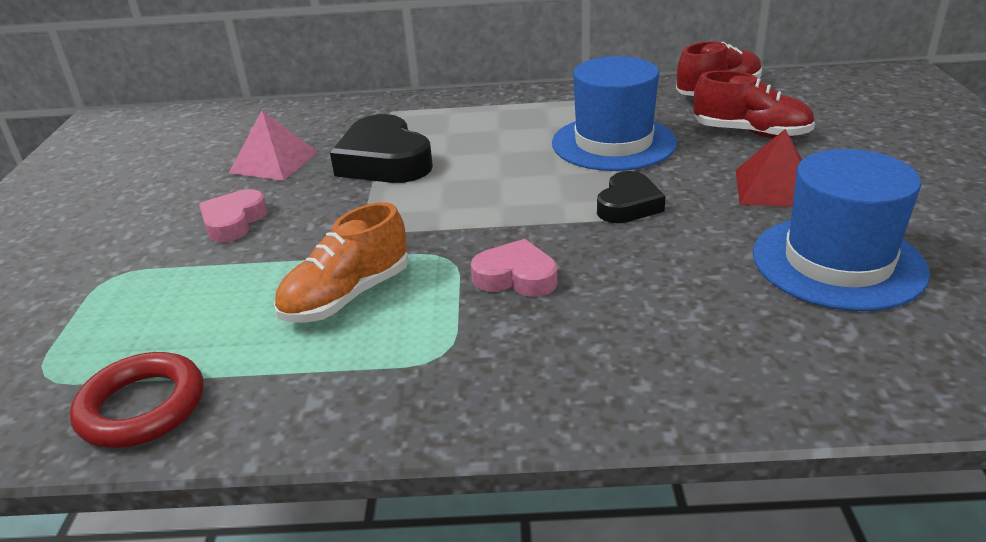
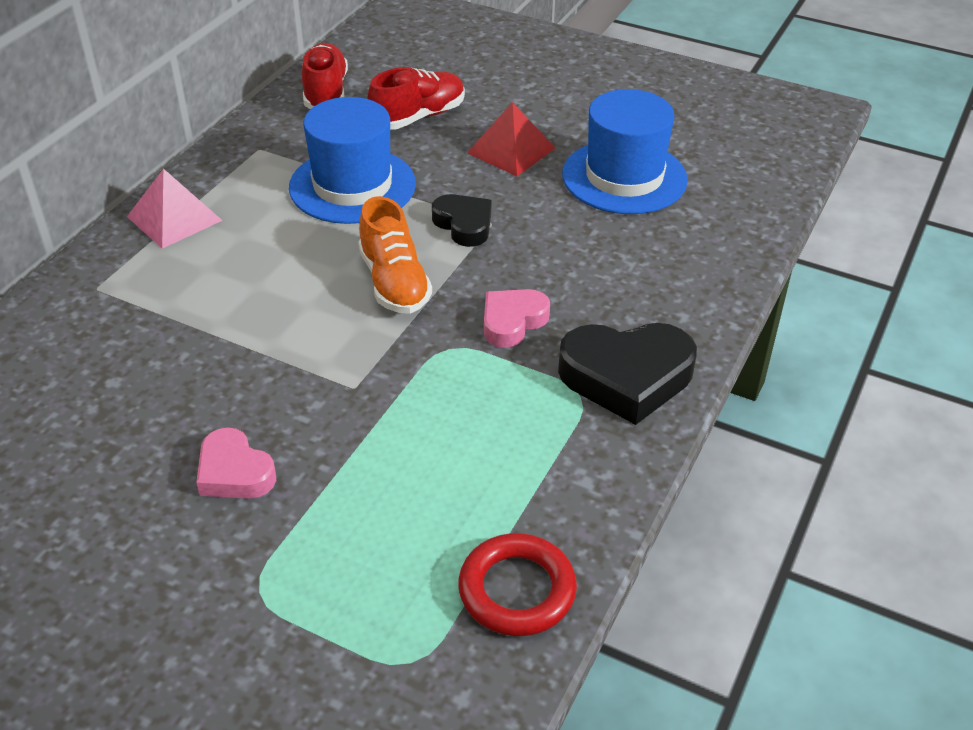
camera: 65 degrees left, 10 degrees up
(274, 162) = (119, 411): pink pyramid -> pink pyramid (174, 218)
(347, 296) = (455, 424): orange shoe -> orange shoe (394, 282)
(384, 161) = (220, 330): black heart -> black heart (626, 377)

